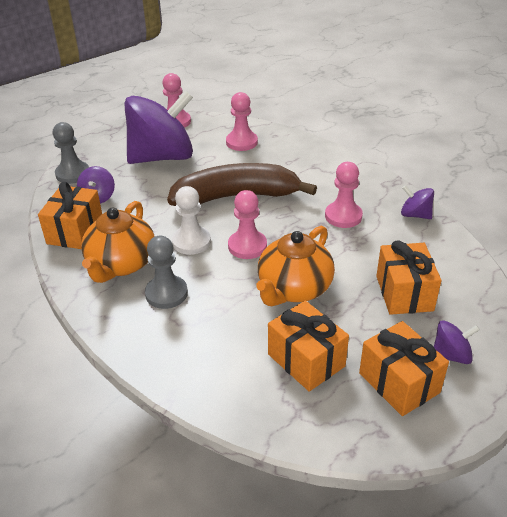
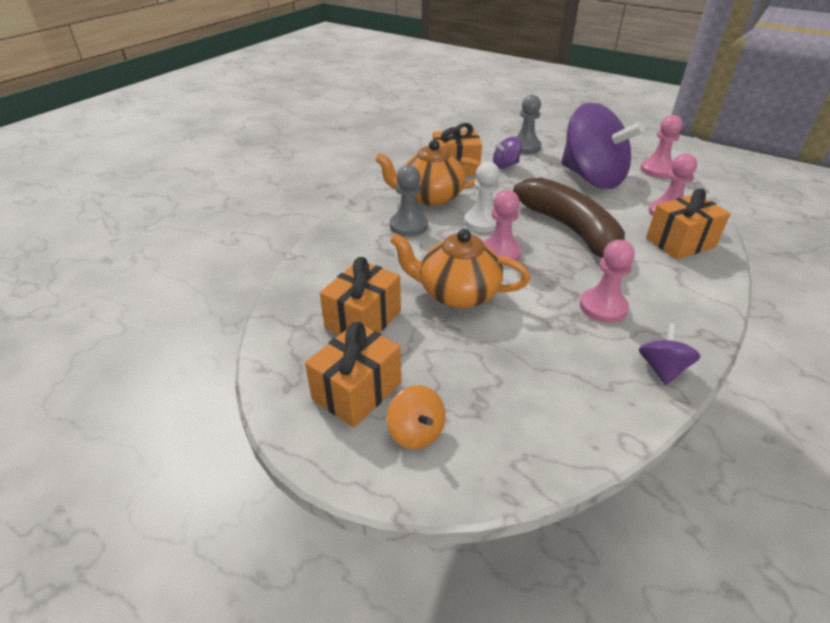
camera: 70 degrees right, 0 degrees up
(404, 293) = (500, 377): orange gift -> orange gift (680, 242)
(451, 355) = (416, 432): purple spinning top -> orange spinning top

